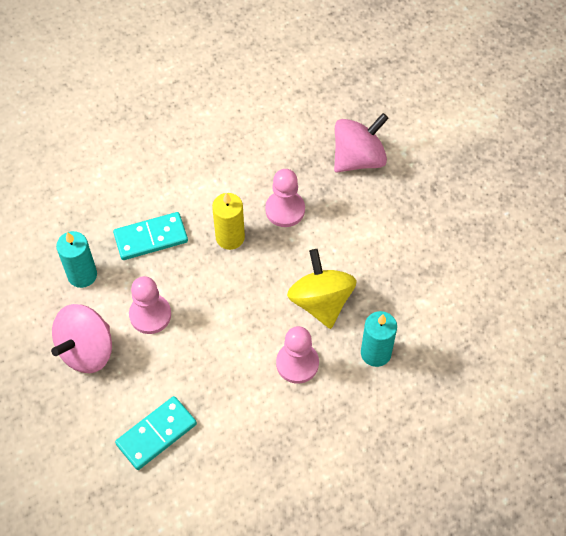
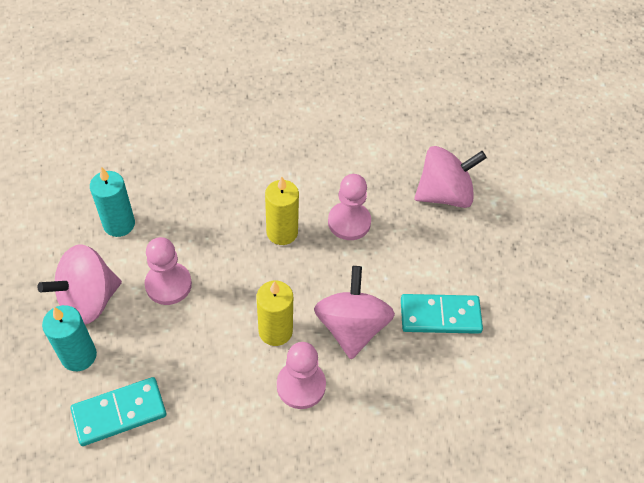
camera: 15 degrees right, 5 degrees down
(151, 238) = (202, 209): turquoise domino -> turquoise domino (440, 315)
(258, 325) = (275, 331): none -> yellow candle
(321, 302) = (351, 327): yellow spinning top -> pink spinning top
(375, 353) = (391, 402): turquoise candle -> turquoise candle (79, 356)

